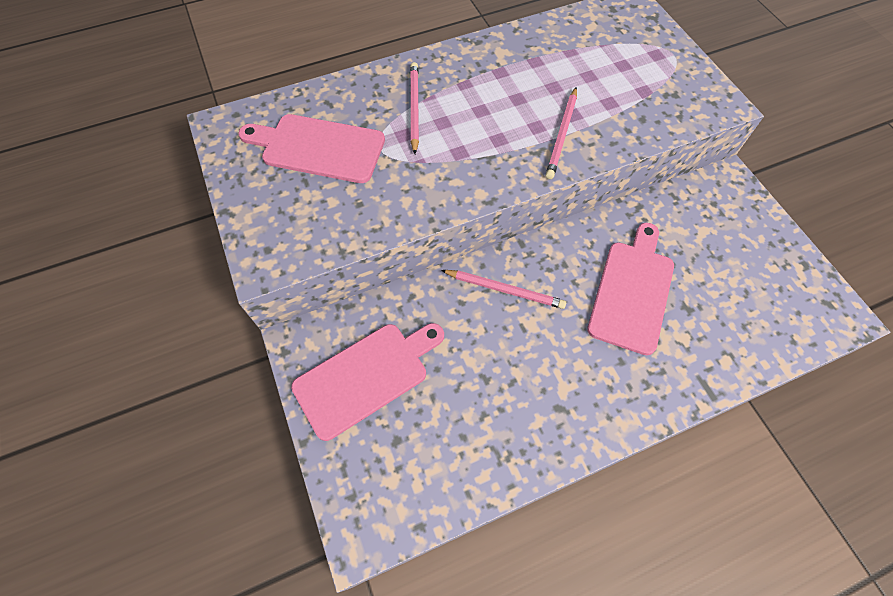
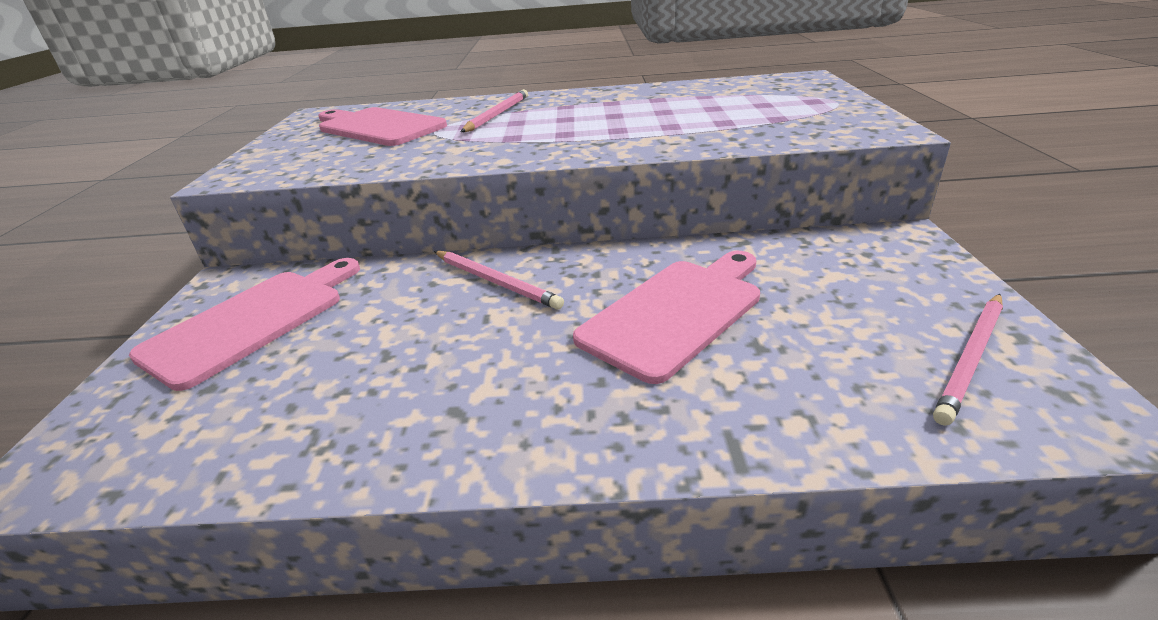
camera: 25 degrees right, 30 degrees down
(366, 376) = (252, 321): pink cutting board -> pink cutting board turned 45 degrees counterclockwise
(562, 135) = (643, 135): pink pencil -> pink pencil (971, 358)

